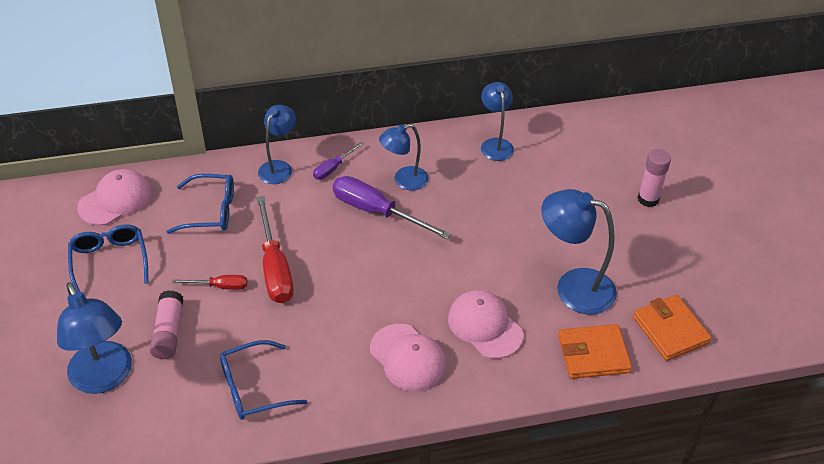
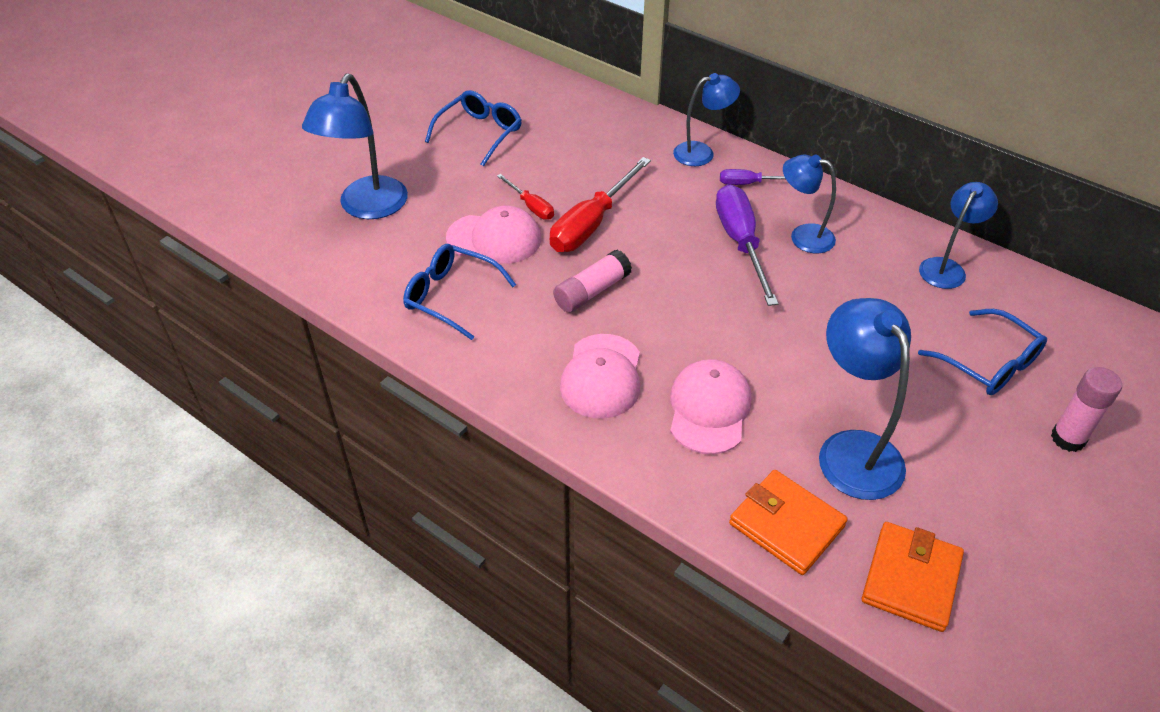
camera: 50 degrees right, 0 degrees up
(115, 200) = (542, 95): pink cap -> pink cap (494, 239)
(168, 332) = (450, 210): pink glue stick -> pink glue stick (592, 291)
(211, 211) = (601, 149): blue glasses -> blue glasses (989, 363)

